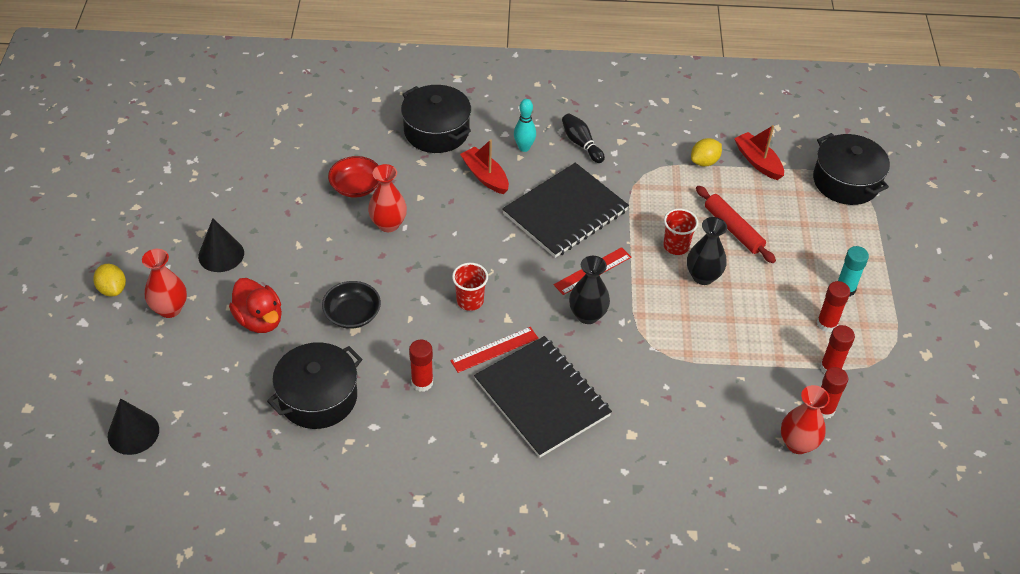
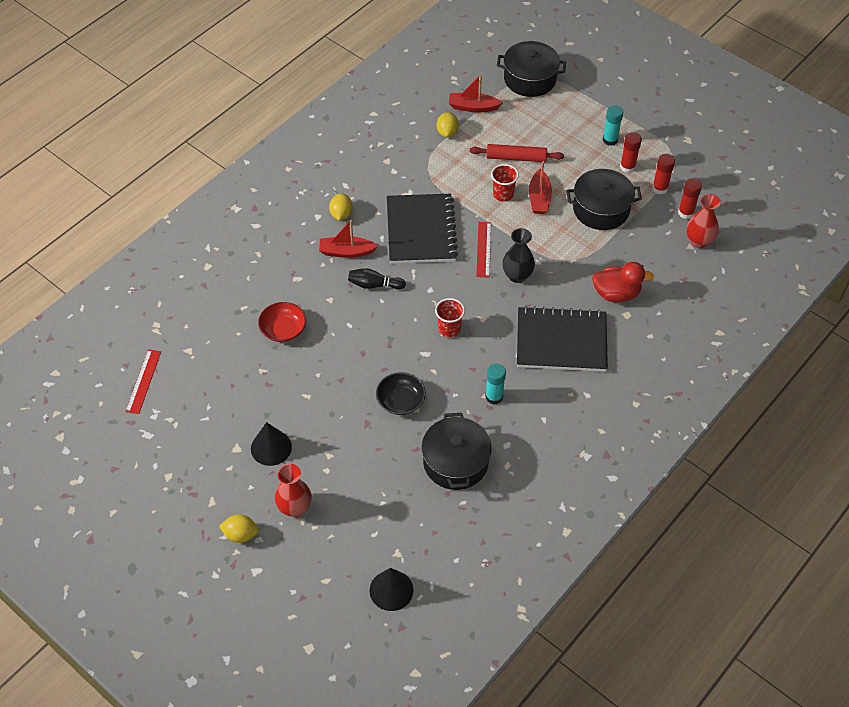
camera: 50 degrees left, 5 degrees up
(259, 320) = (356, 458): red duck -> red duck (616, 294)
(388, 224) = (338, 332): red vase -> none
(422, 382) = (494, 397): red glue stick -> turquoise glue stick
(436, 131) = (276, 252): black pot -> black pot (601, 209)
(494, 349) = (501, 341): red ruler -> red ruler (143, 381)
(524, 148) = (341, 214): turquoise bowling pin -> yellow lemon
(581, 144) = (368, 182): black bowling pin -> black bowling pin (374, 285)
(703, 276) = (539, 198): black vase -> red boat

